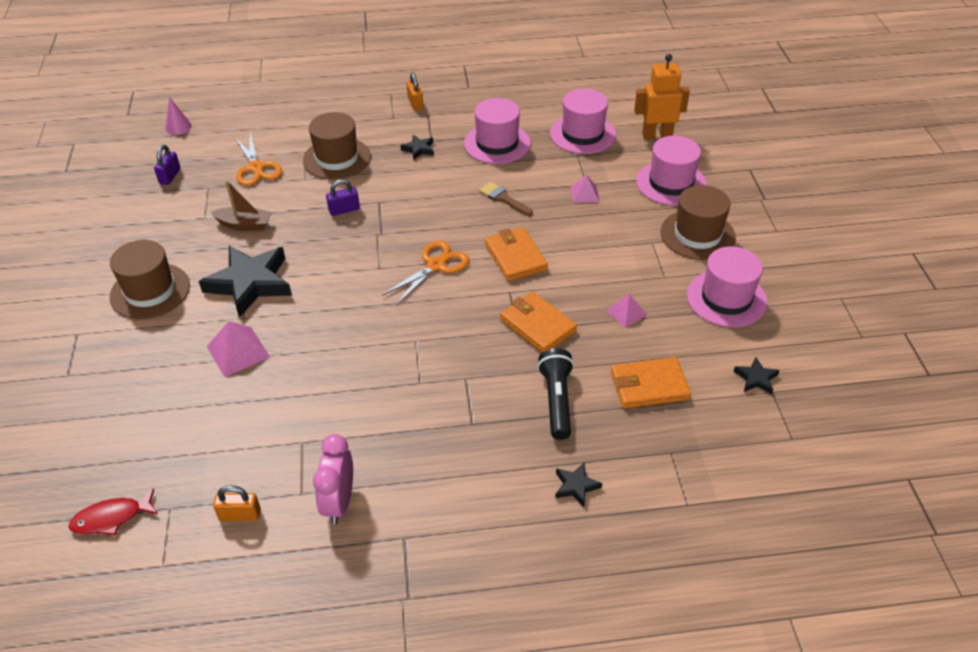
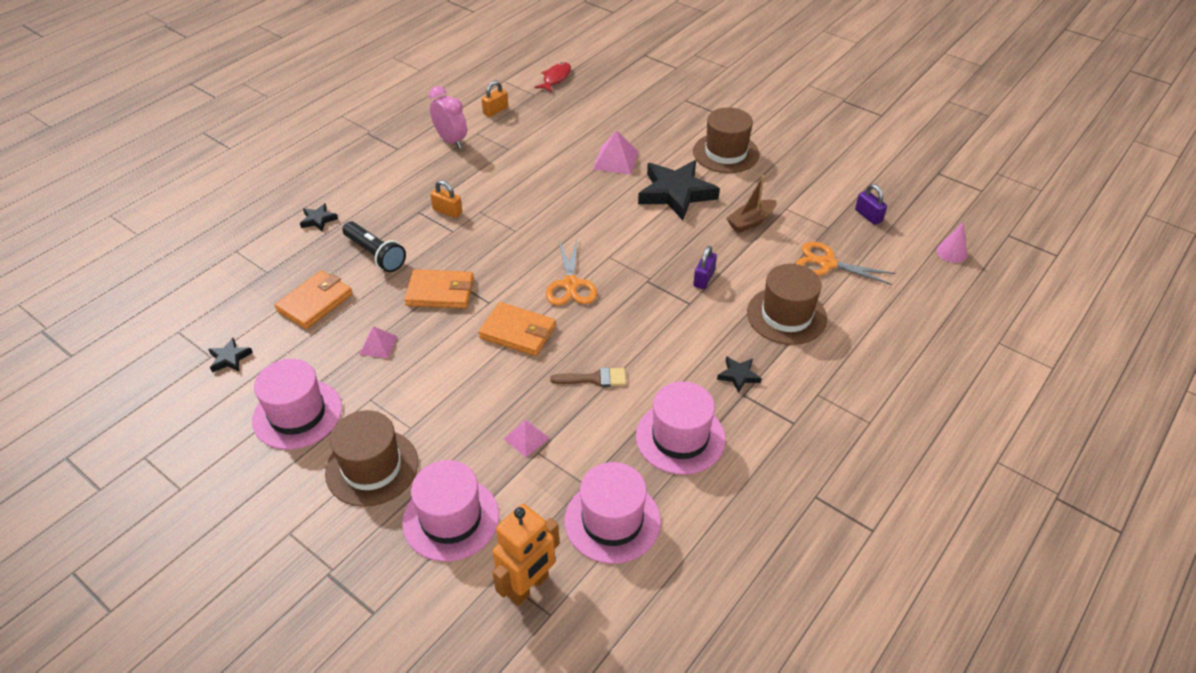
camera: 135 degrees right, 0 degrees up
(415, 103) = (828, 428): orange padlock -> orange padlock (447, 211)

